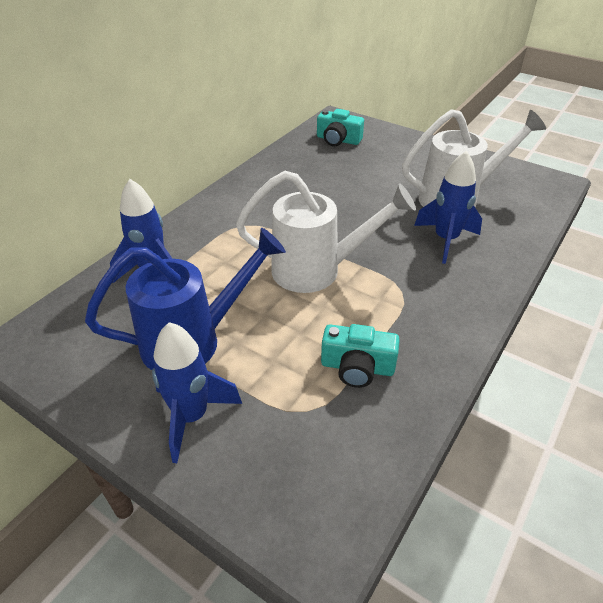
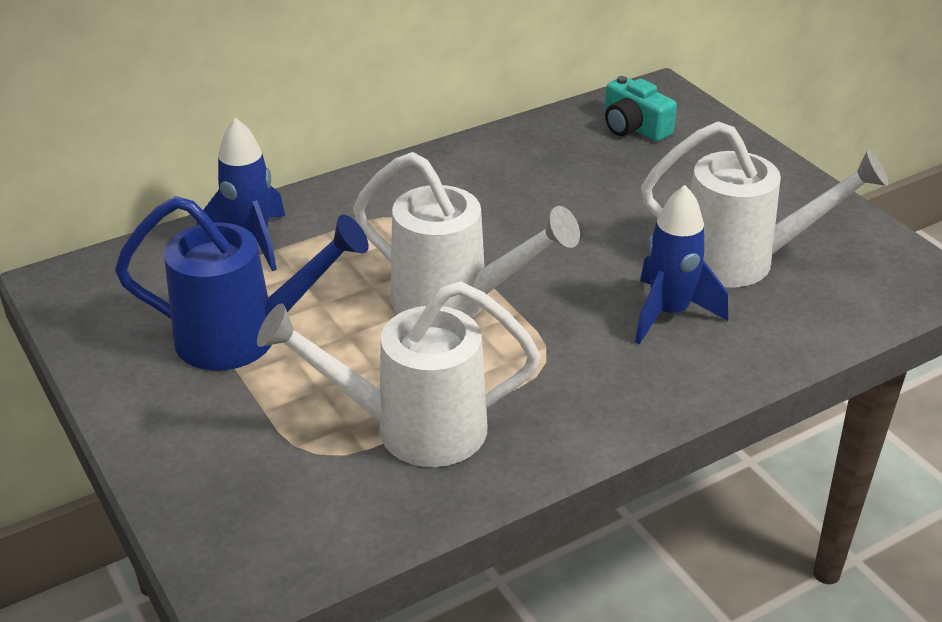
camera: 25 degrees right, 5 degrees down
(191, 416) = (188, 416): blue rocket -> none
(357, 367) = (412, 429): turquoise camera -> white watering can

